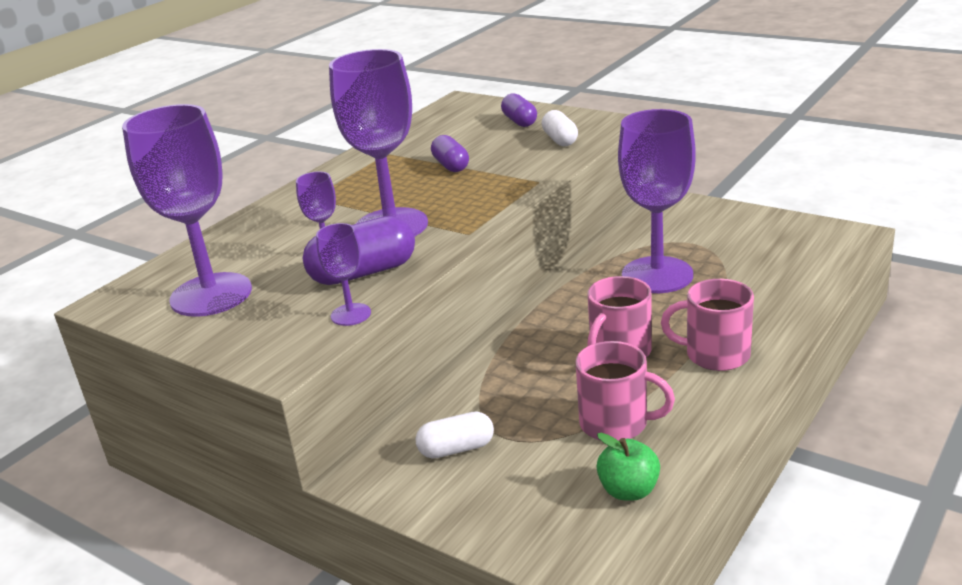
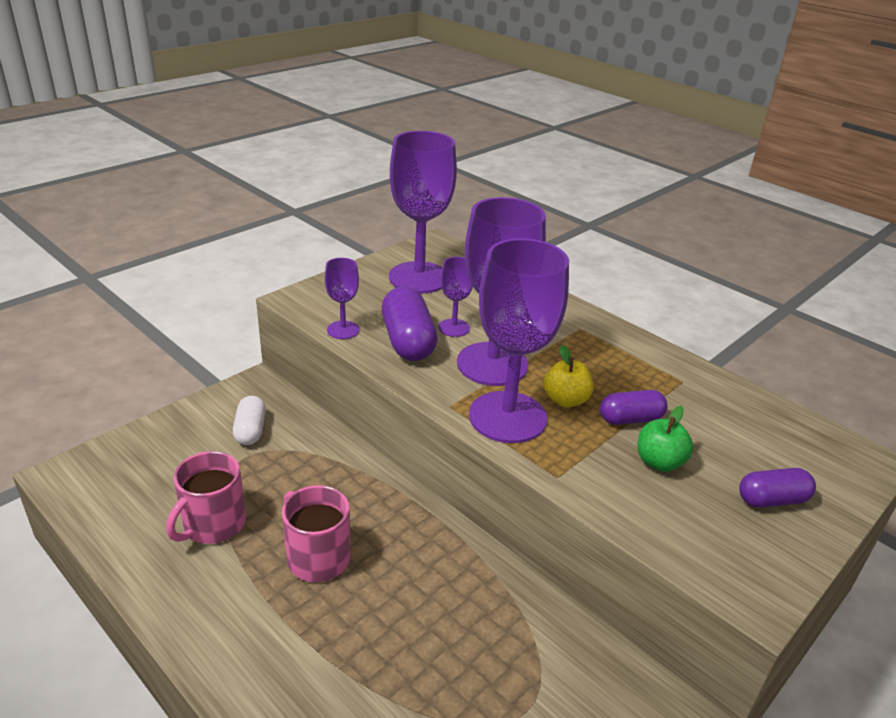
camera: 95 degrees right, 5 degrees up
(436, 190) = (565, 400): none -> yellow apple
(560, 140) = (690, 524): white capsule -> none
(628, 490) = (130, 509): green apple -> green apple (659, 462)
(657, 275) = (456, 638): purple goblet -> purple goblet (507, 417)
(715, 355) = (265, 634): pink mug -> none

